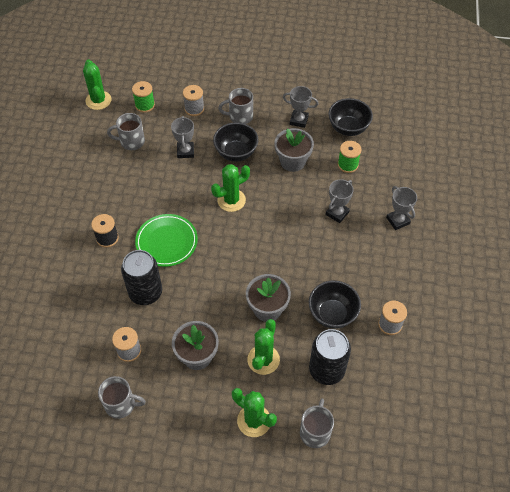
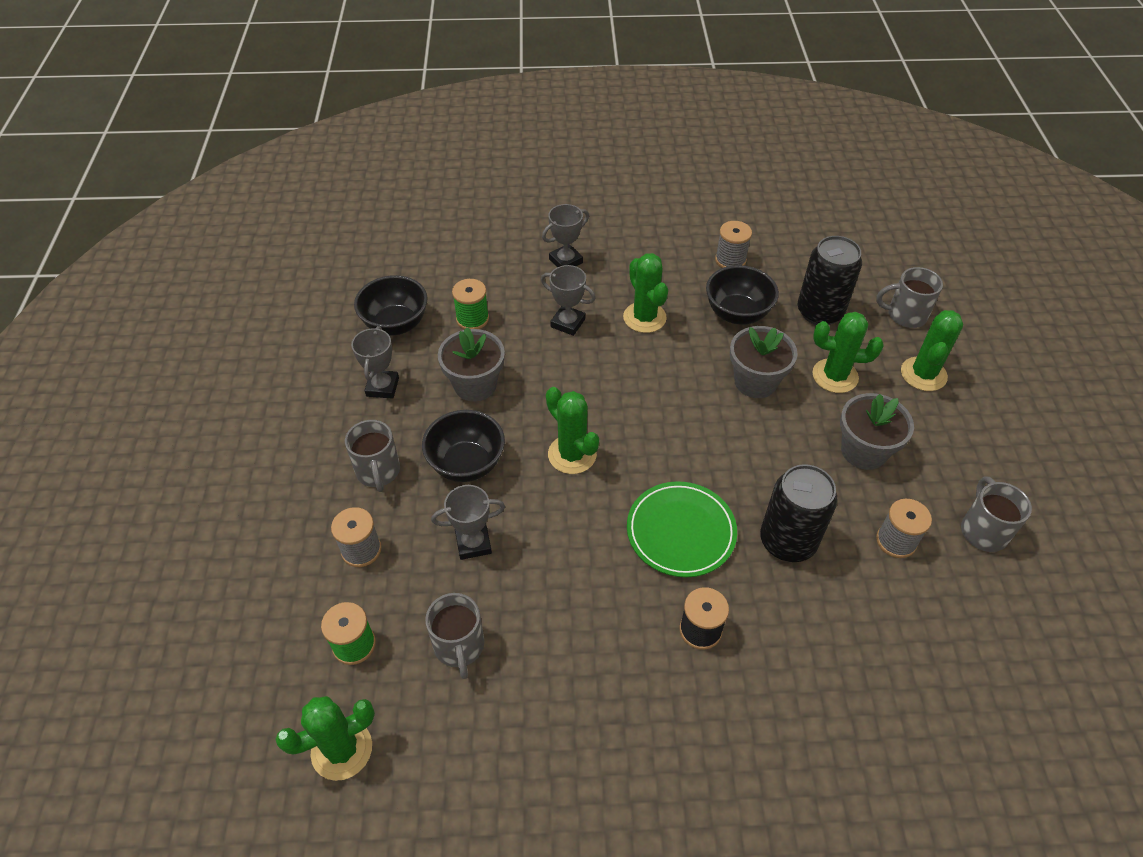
camera: 100 degrees left, 5 degrees down
(336, 257) = (644, 317): none -> green cactus

